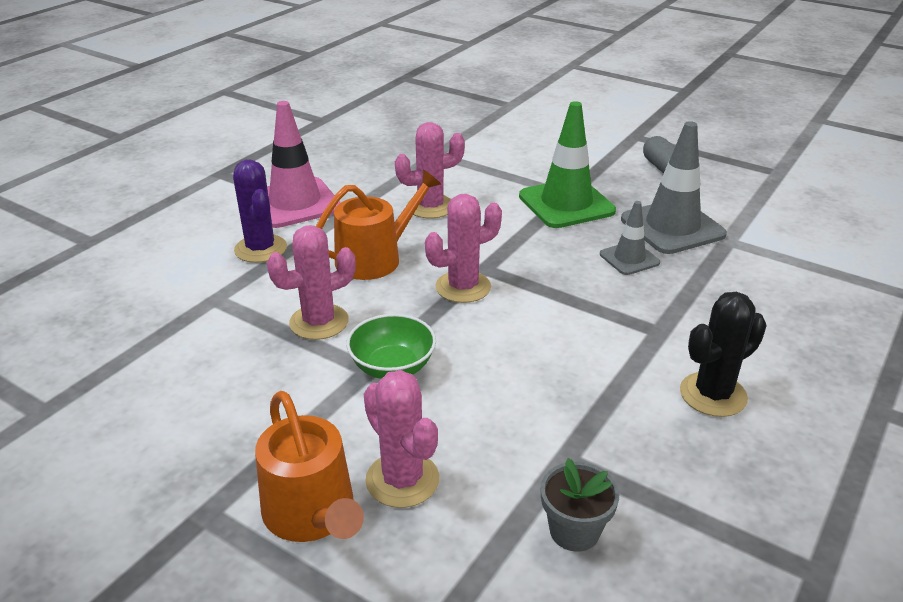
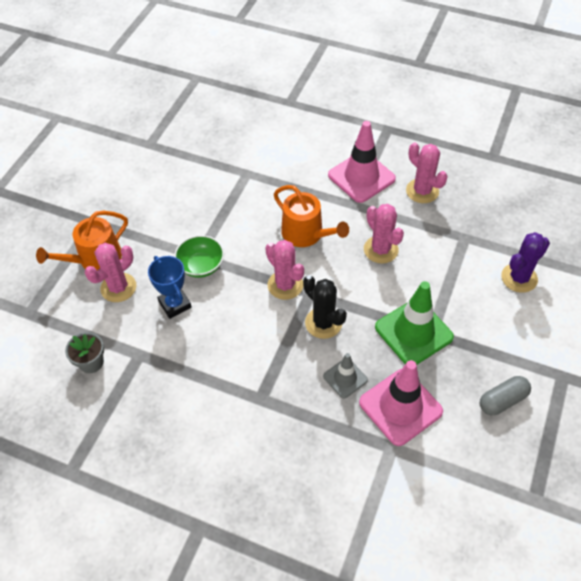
camera: 80 degrees right, 20 degrees up
(260, 249) = (302, 177): purple cactus -> purple cactus (519, 278)
(319, 322) = (235, 224): pink cactus -> pink cactus (422, 191)
(466, 405) = (175, 304): none -> blue trophy
(672, 227) = (400, 407): grey traffic cone -> pink traffic cone
(713, 395) = (200, 428): black cactus -> black cactus (323, 323)

